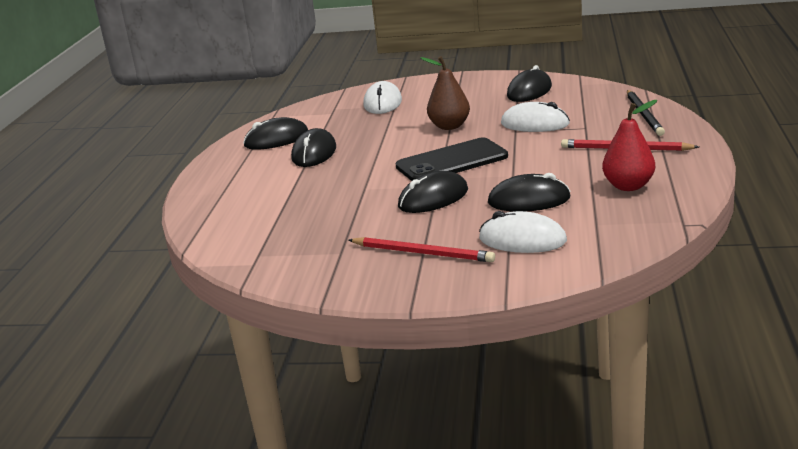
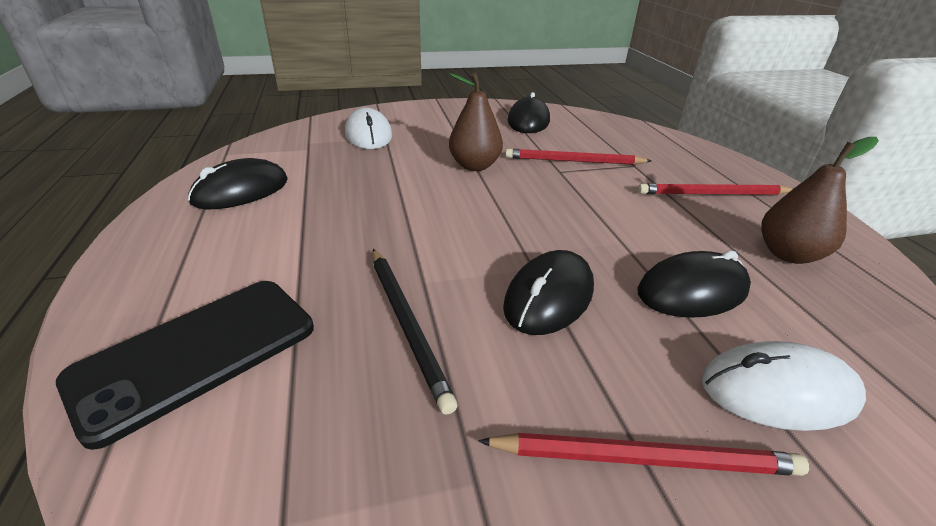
camera: 25 degrees left, 10 degrees up
(314, 153) = (308, 213): black mouse -> none
(451, 161) = (520, 221): black phone -> black phone (196, 353)
(535, 124) = (573, 161): white mouse -> red pencil
(628, 186) = (788, 254): red pear -> brown pear
(644, 115) = (677, 148): black pencil -> black pencil (407, 324)

